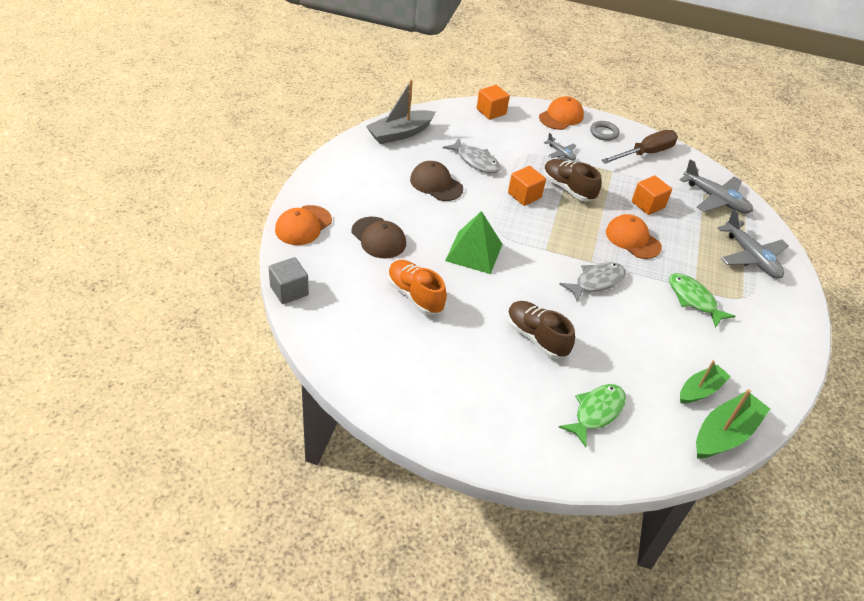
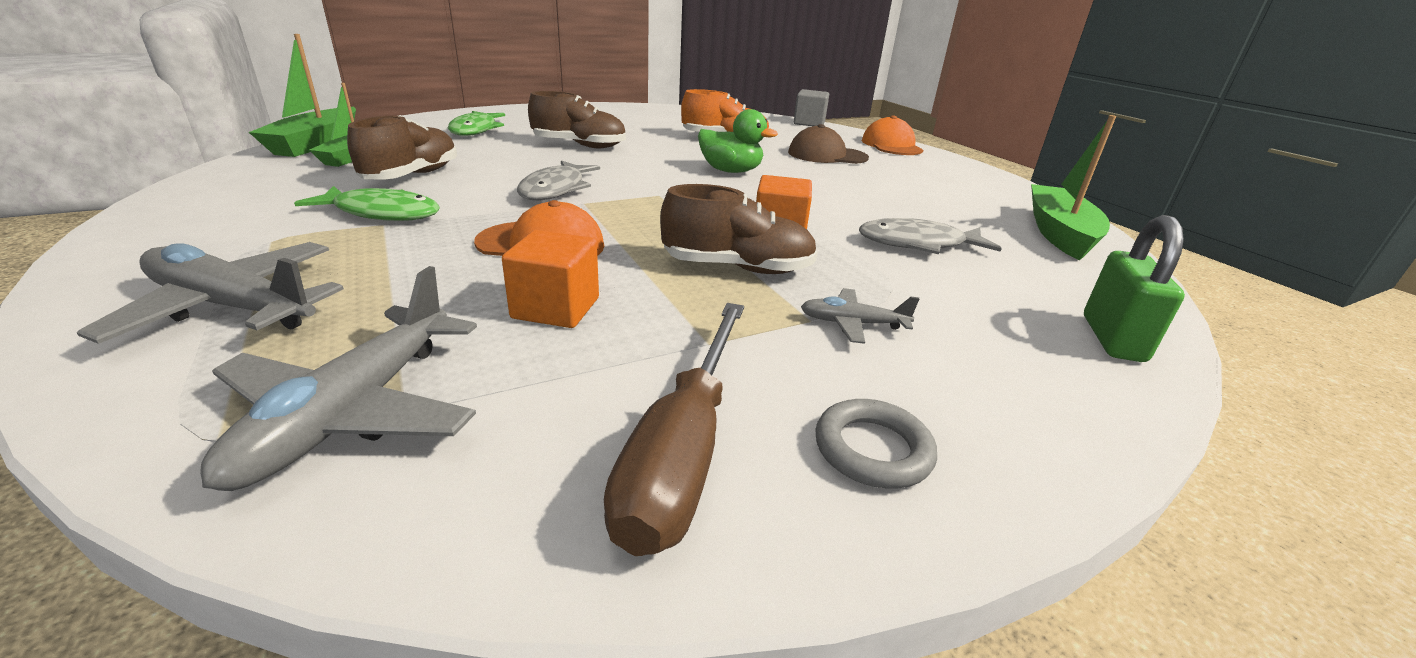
camera: 140 degrees right, 15 degrees down
(400, 133) = (1058, 233): grey boat -> green boat
(436, 184) = (889, 203): brown cap -> none
(474, 252) = (730, 171): green pyramid -> green duck
(491, 111) = (1112, 338): orange cube -> green padlock
(561, 116) = (1031, 428): orange cap -> none
(669, 339) = (412, 176): none -> brown shoe
(715, 199) = (352, 412): grey plane -> grey plane turned 75 degrees counterclockwise

